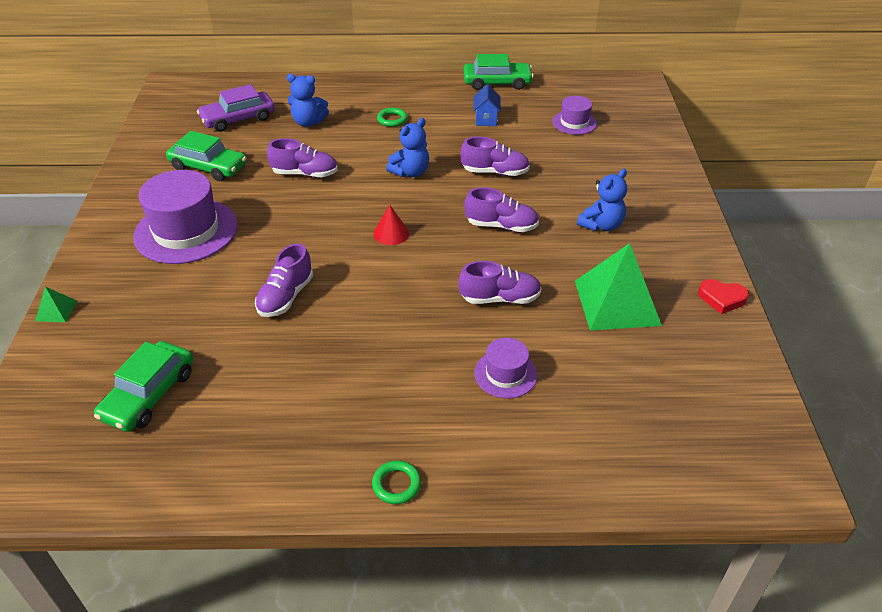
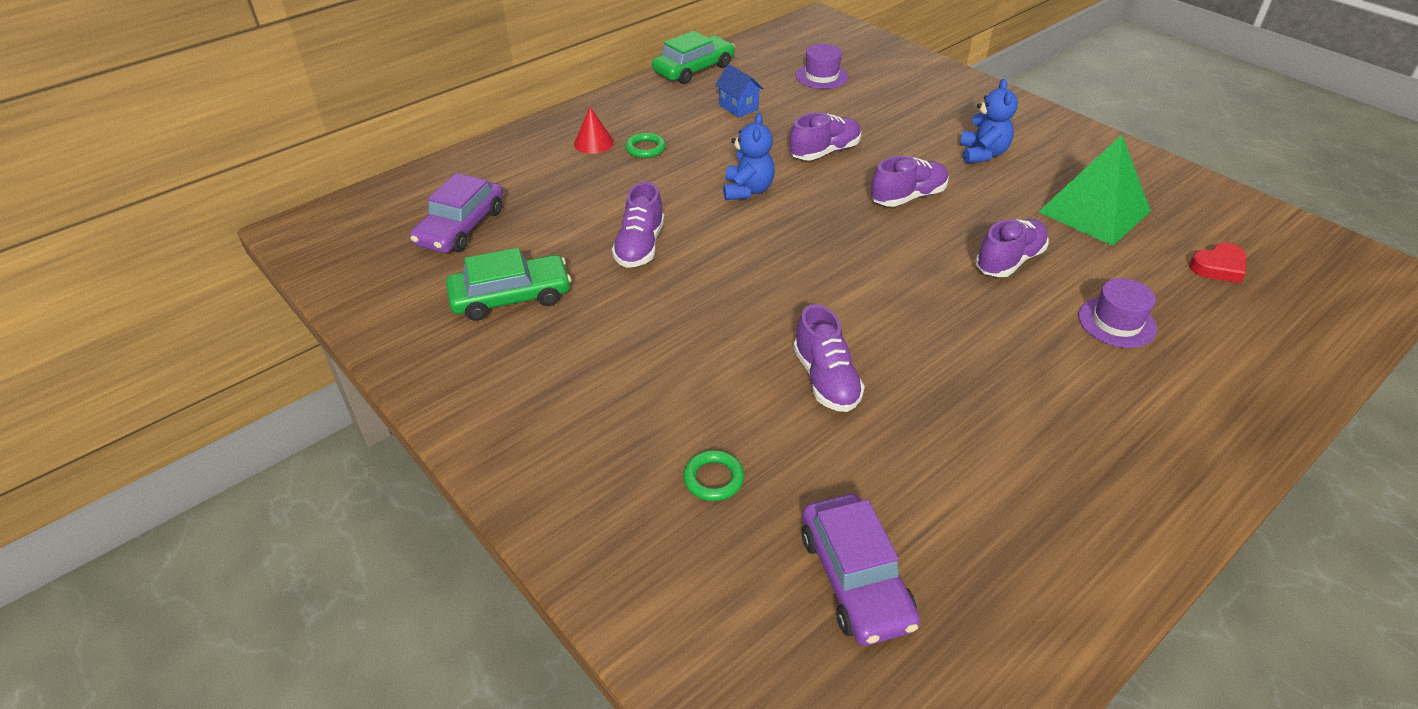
camera: 40 degrees left, 0 degrees up
(56, 310) = (585, 572): green pyramid -> none
(149, 394) = (855, 578): green car -> purple car
(186, 231) = (601, 380): purple hat -> none
(305, 174) = (640, 246): purple shoe -> purple shoe turned 135 degrees clockwise
(308, 122) = (555, 192): blue teddy bear -> none
(391, 233) = (824, 258): red cone -> red cone (593, 143)
(396, 484) = (1198, 478): green ring -> green ring (713, 479)
(721, 298) = (1152, 166): red heart -> red heart (1218, 267)

